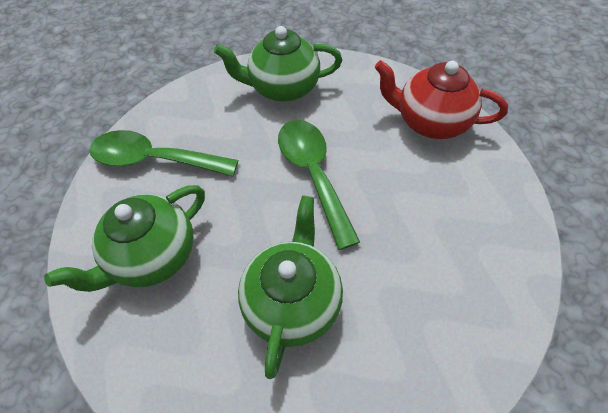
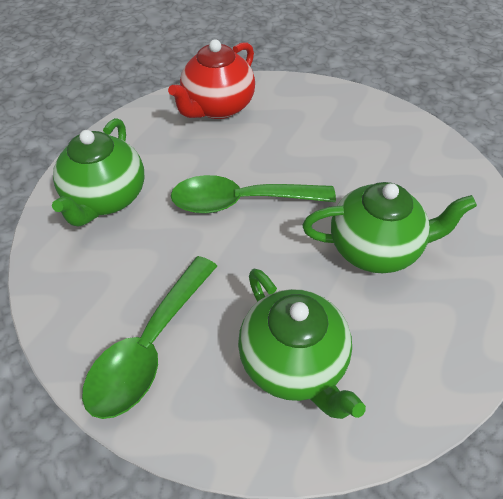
camera: 75 degrees left, 5 degrees down
(293, 301) = (376, 248): green teapot -> green teapot turned 150 degrees clockwise

